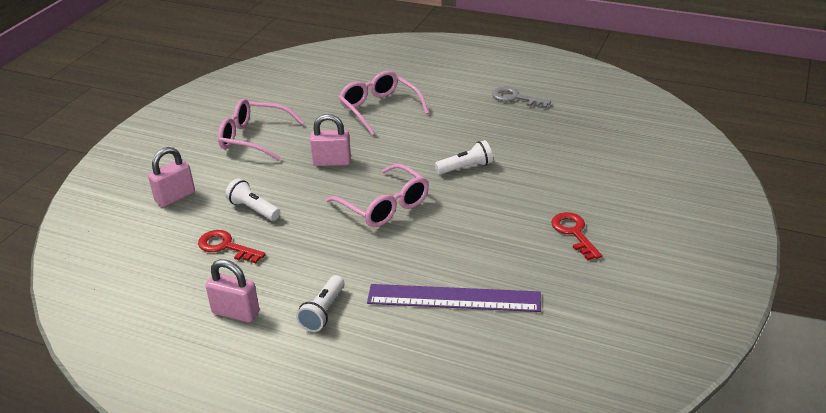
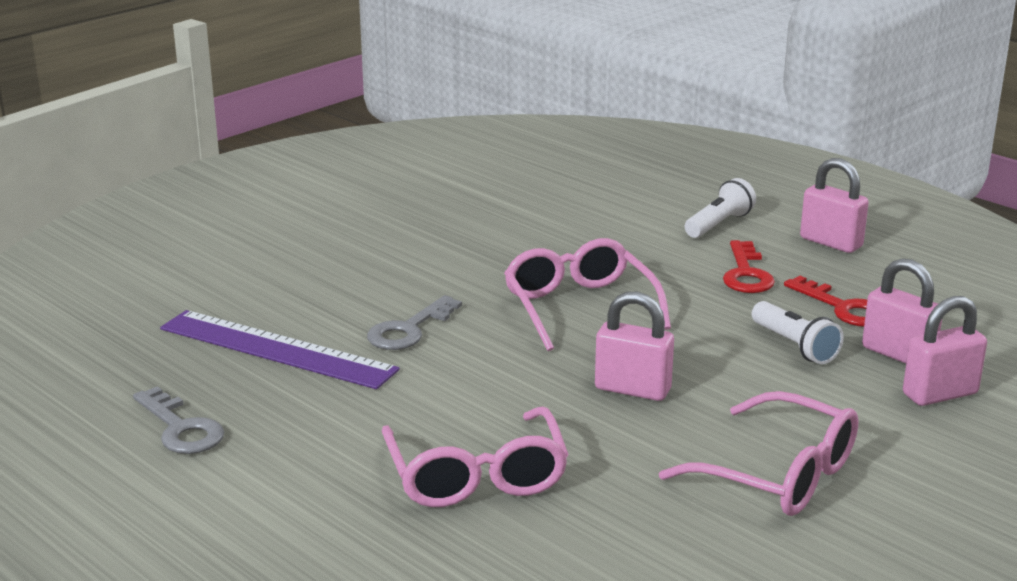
camera: 160 degrees left, 10 degrees down
(194, 218) = (898, 354): none -> pink padlock
(454, 298) = (556, 207): purple ruler -> purple ruler (277, 349)
(466, 167) = (409, 329): white flashlight -> grey key
(574, 233) = (349, 229): red key -> red key (746, 274)

